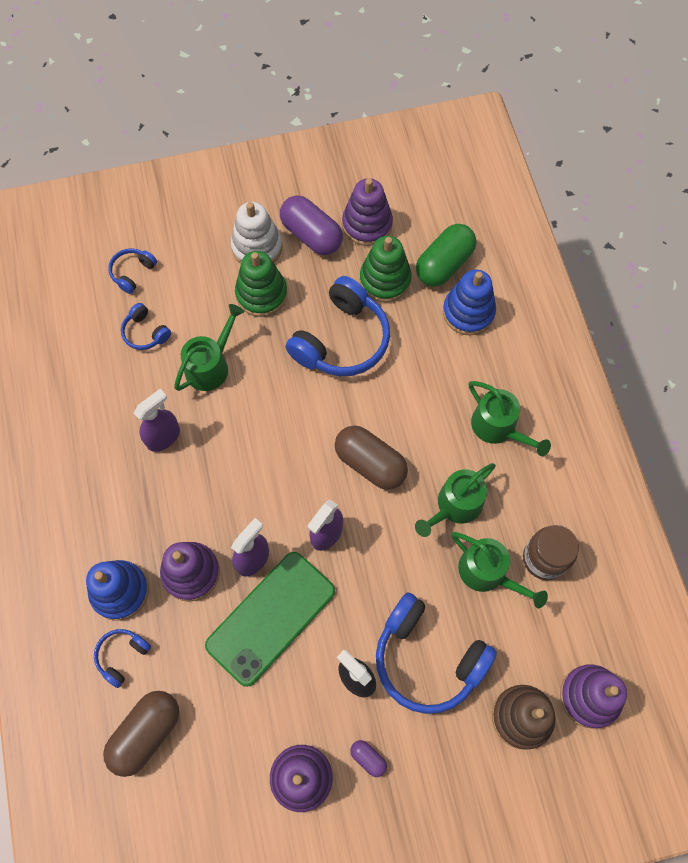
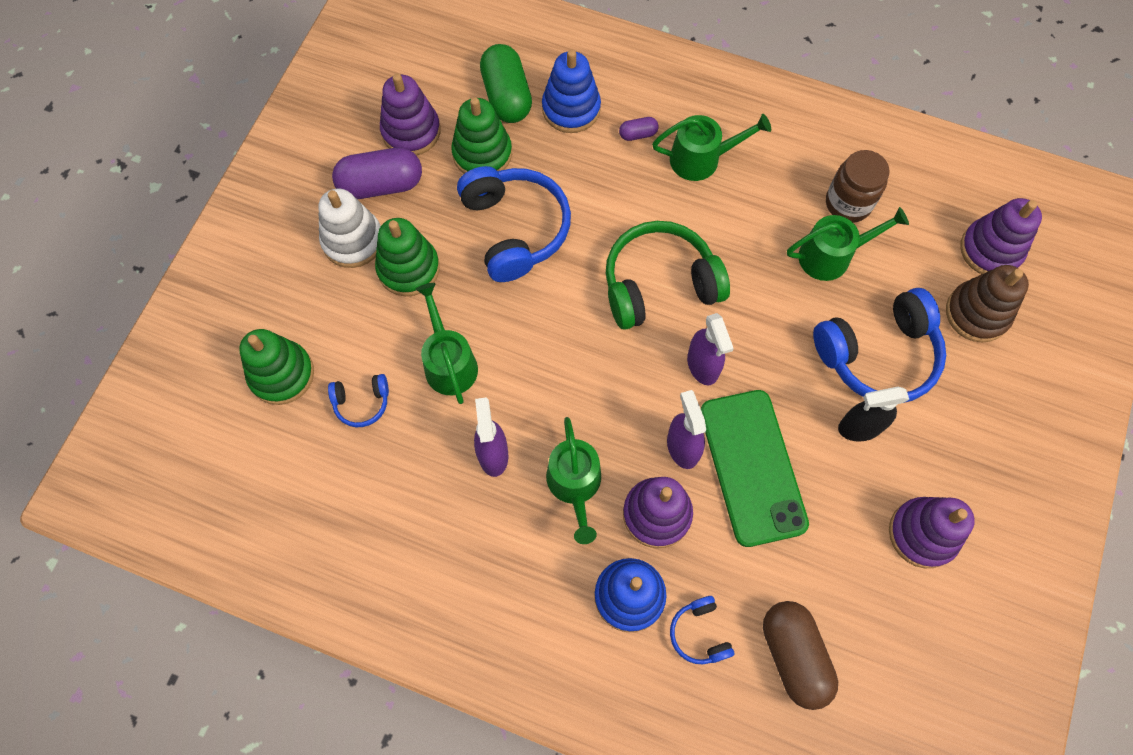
camera: 55 degrees left, 0 degrees up
(132, 272) = (281, 374): blue headphones -> green stacking toy
(368, 758) = (939, 464): purple capsule -> purple capsule (638, 134)
(370, 463) = (659, 284): brown capsule -> green headphones
(455, 506) = (751, 241): green watering can -> green watering can (575, 485)

